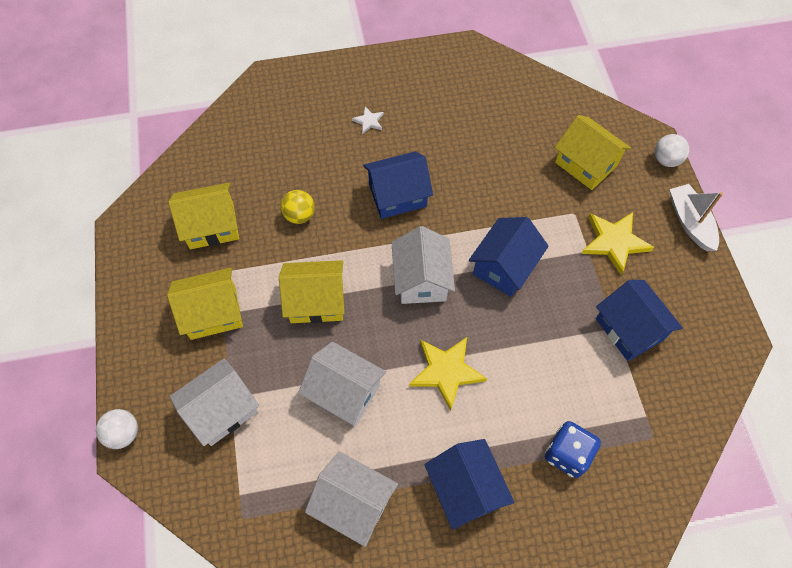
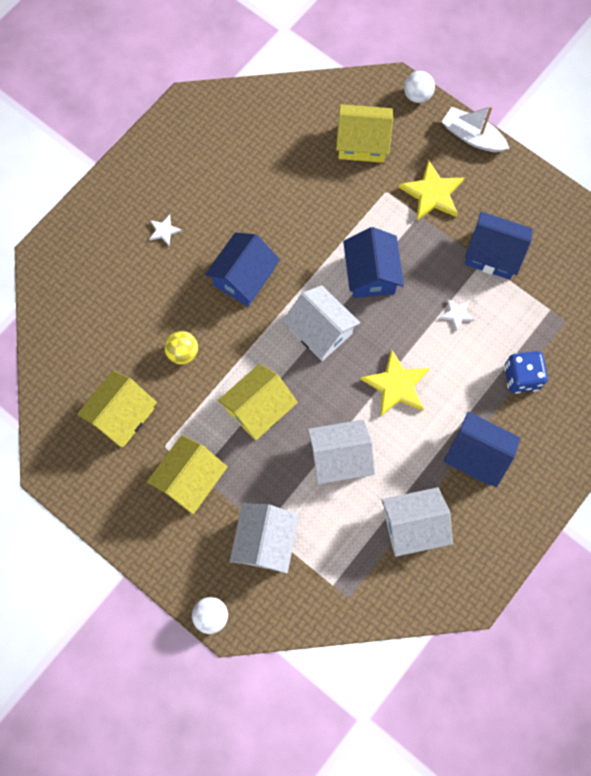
camera: 40 degrees left, 10 degrees up
(552, 354) = (456, 314): none -> white star

